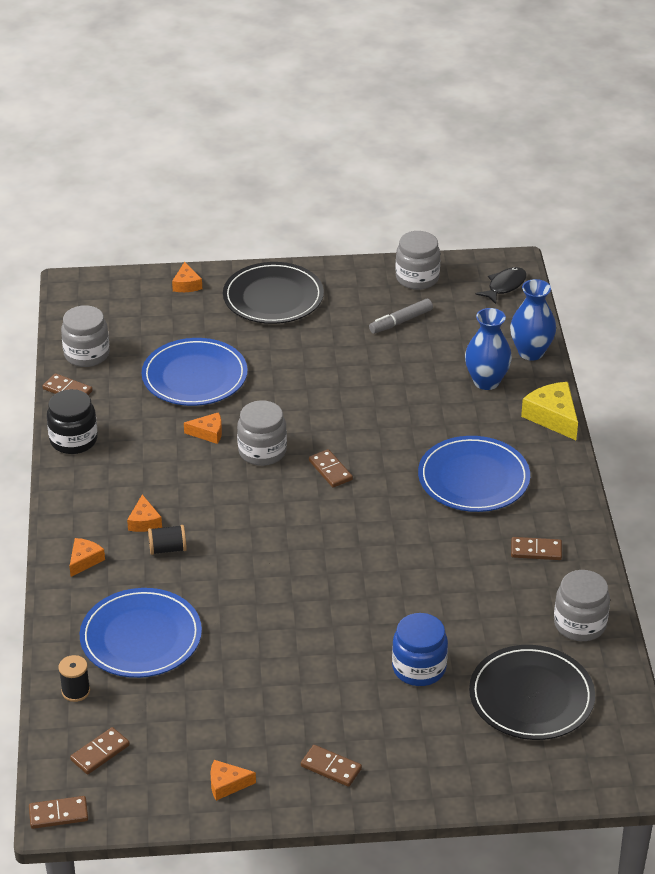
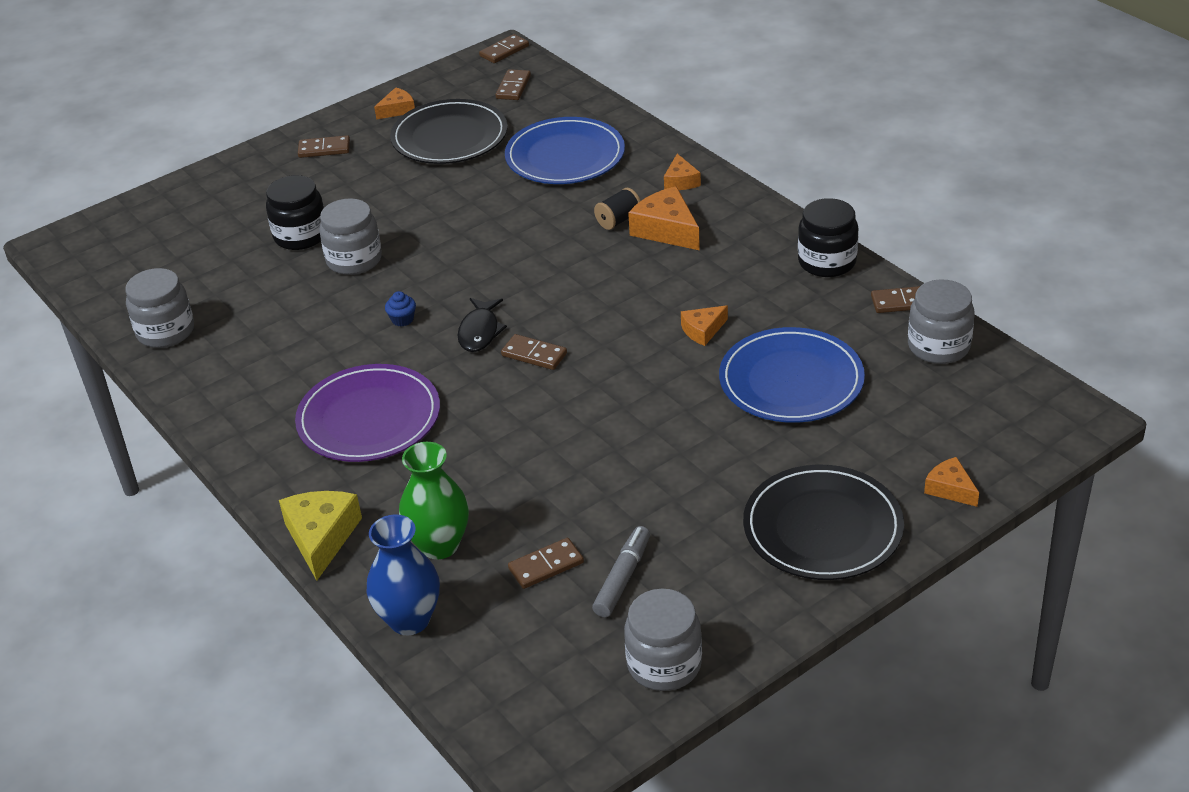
camera: 150 degrees right, 0 degrees up
(76, 691) = (575, 107): black spool -> none
(144, 522) = (666, 230): orange cheese -> orange cheese, size x1.70
(262, 451) = (625, 339): grey jar -> grey jar (354, 260)
(396, 543) = (402, 319): none -> blue cupcake
(419, 668) = (301, 236): blue jar -> black jar
(473, 478) = (369, 418): blue plate -> purple plate
(486, 381) = (439, 545): blue vase -> green vase
(504, 286) = (525, 719): black fish -> black fish (480, 331)
(531, 697) = (182, 258): black plate -> black plate (449, 137)
(536, 550) = (250, 377): brown domino -> brown domino (546, 566)
(553, 417) = (321, 537): yellow cheese -> yellow cheese turned 120 degrees counterclockwise

